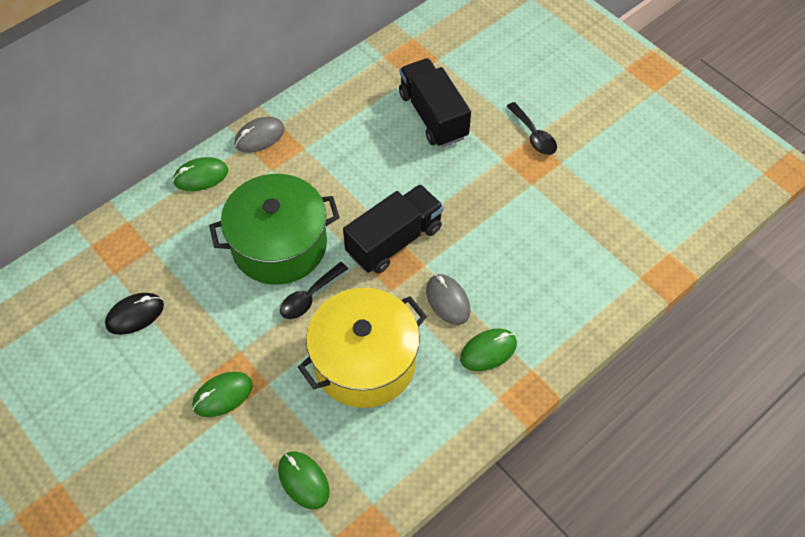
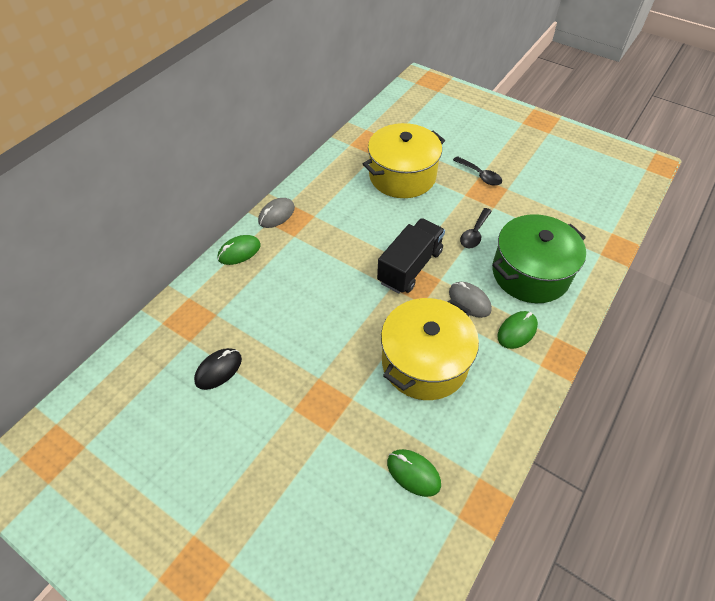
camera: 15 degrees left, 5 degrees down
(223, 395) = (317, 418): green mouse -> none
(279, 245) = (321, 289): green pot -> green pot (530, 273)
(309, 297) = (360, 322): black spoon -> black spoon (474, 233)
(433, 115) = (402, 176): black truck -> yellow pot

